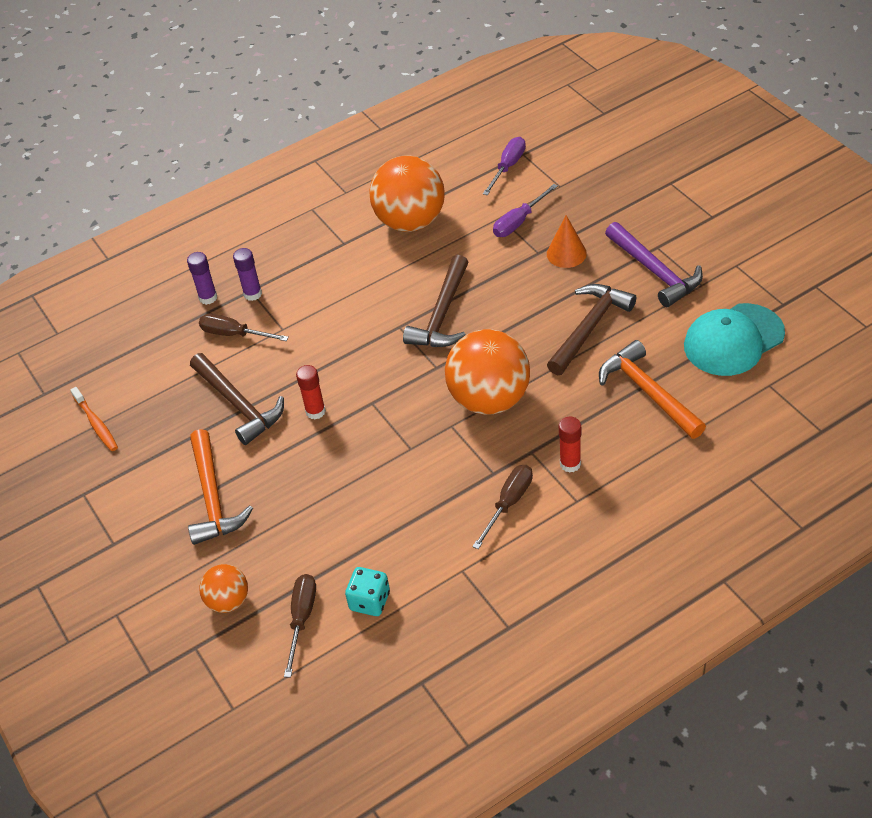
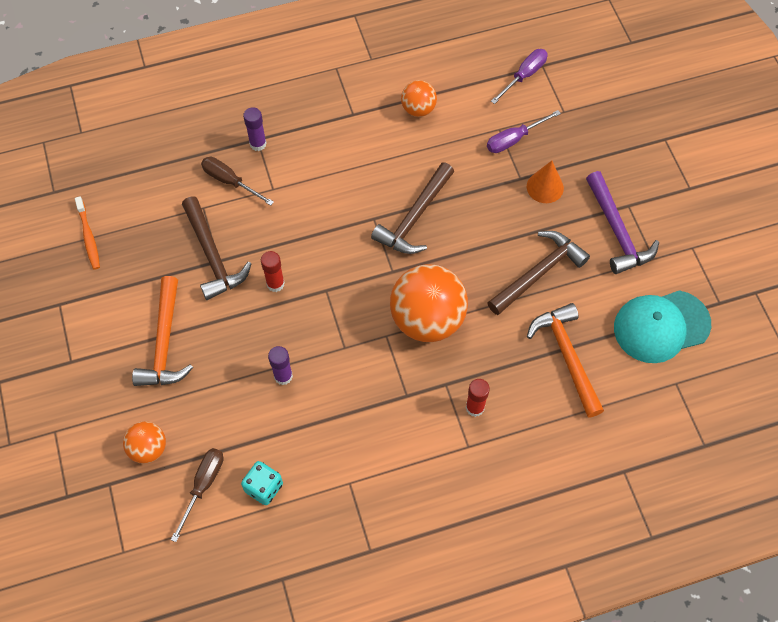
camera: 10 degrees right, 15 degrees up
(208, 298) = (218, 135): purple glue stick -> purple glue stick (283, 376)
(410, 221) = (418, 109): orange ball -> orange ball, size x0.52
(508, 503) = (409, 430): brown screwdriver -> none

